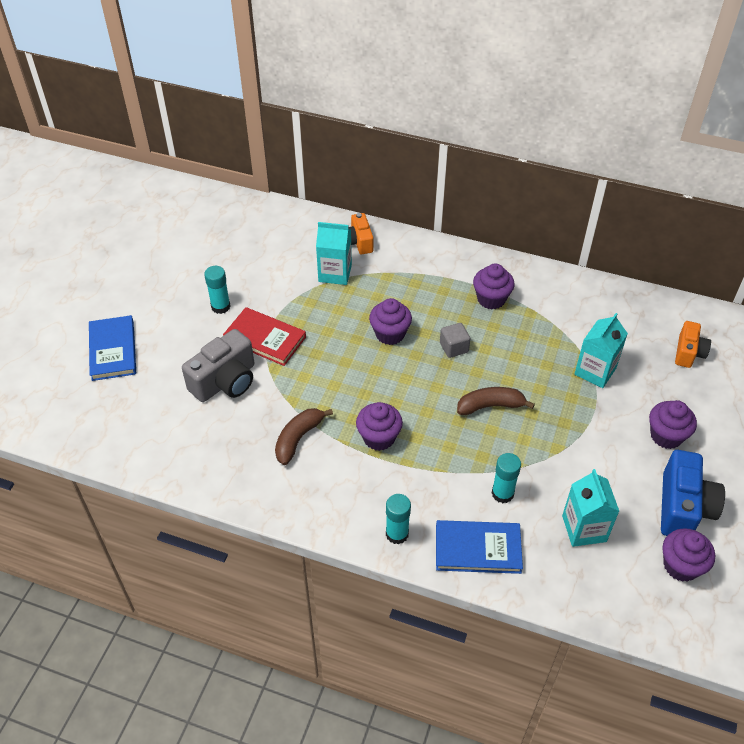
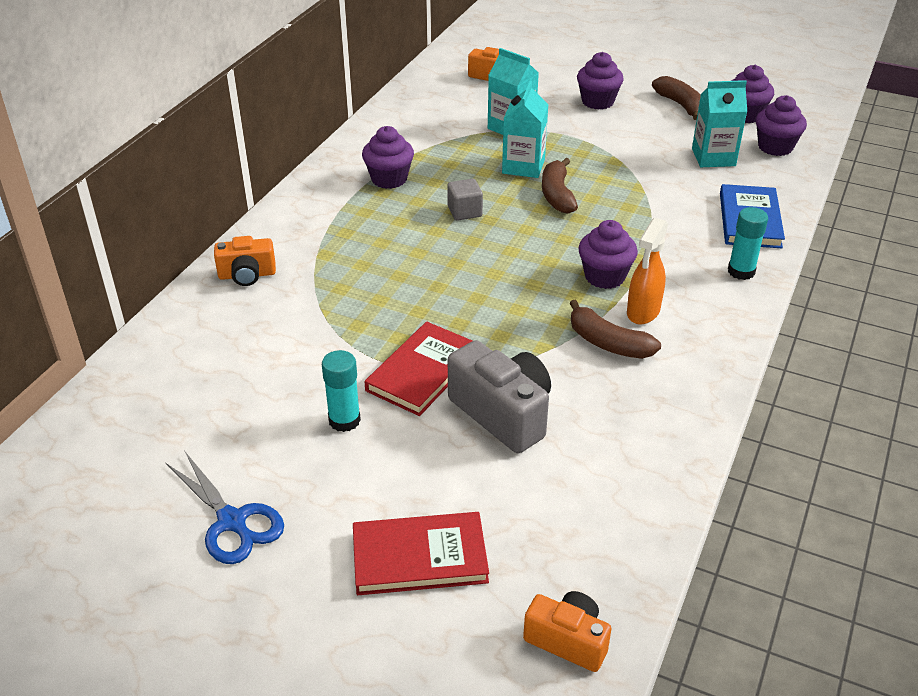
camera: 85 degrees left, 10 degrees down
(49, 416) = (568, 640): none -> orange camera
(113, 350) = (419, 557): blue book -> red book
(145, 272) = (232, 522): none -> blue scissors
(335, 273) = (305, 300): turquoise carton -> turquoise carton (523, 166)
(336, 461) = (643, 312): none -> orange spray bottle
(390, 334) = (433, 258): purple cupcake -> purple cupcake (775, 147)
(502, 493) = (677, 198): turquoise glue stick -> none
(683, 507) = (681, 105): blue camera -> brown banana

